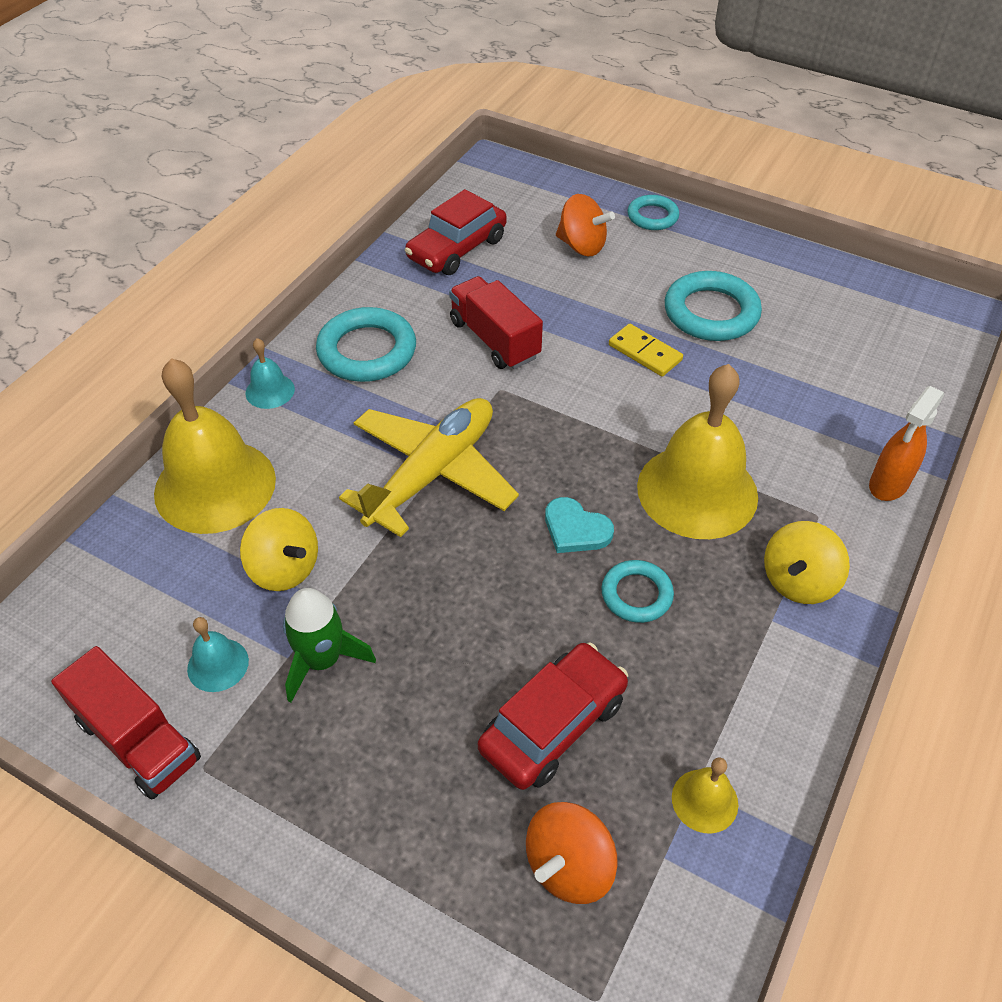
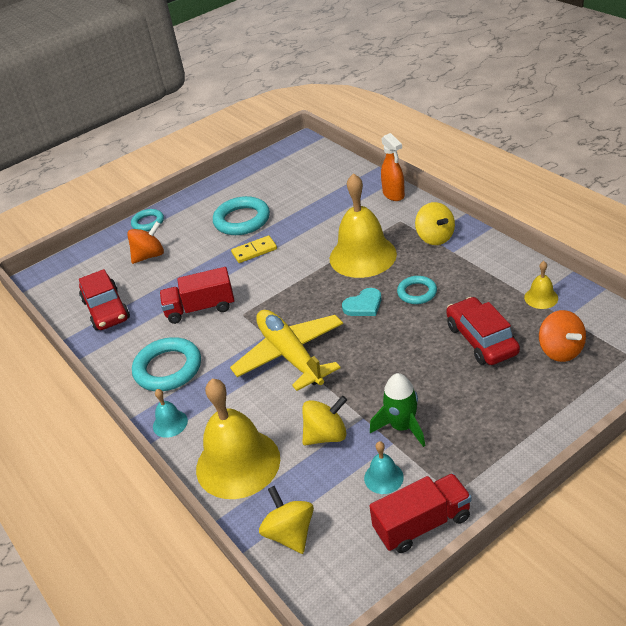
camera: 60 degrees left, 10 degrees down
(105, 583) = (290, 533): none -> yellow spinning top

